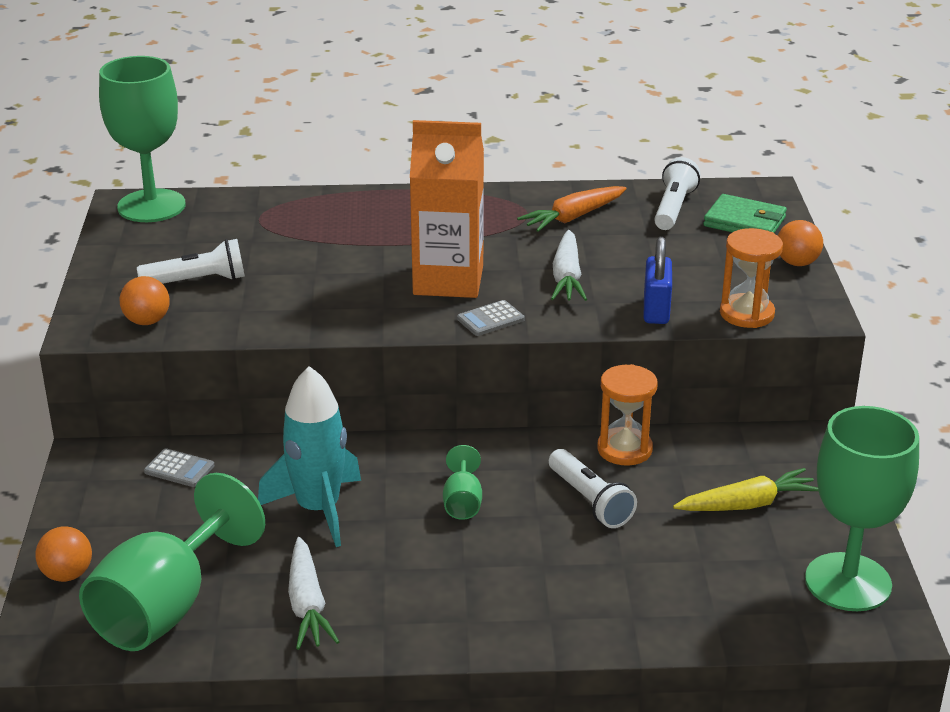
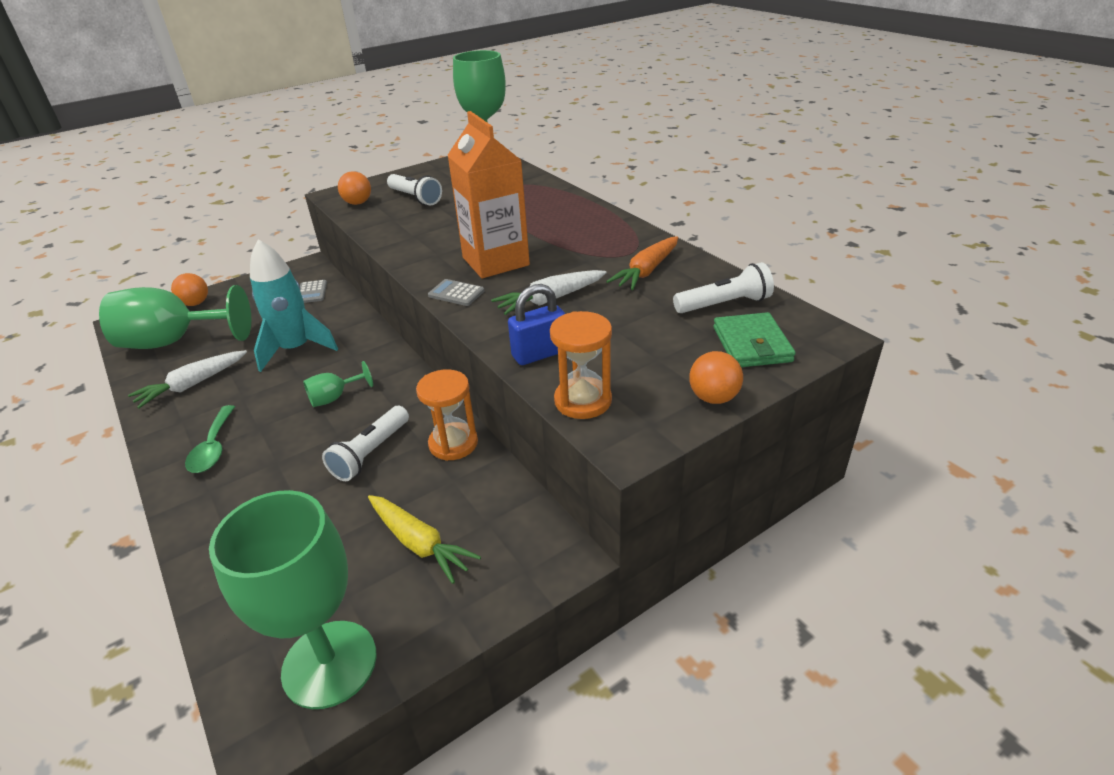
camera: 60 degrees right, 5 degrees up
(470, 605) = (213, 448): none -> green spoon
(573, 217) = (647, 271): orange carrot -> orange carrot turned 75 degrees counterclockwise

